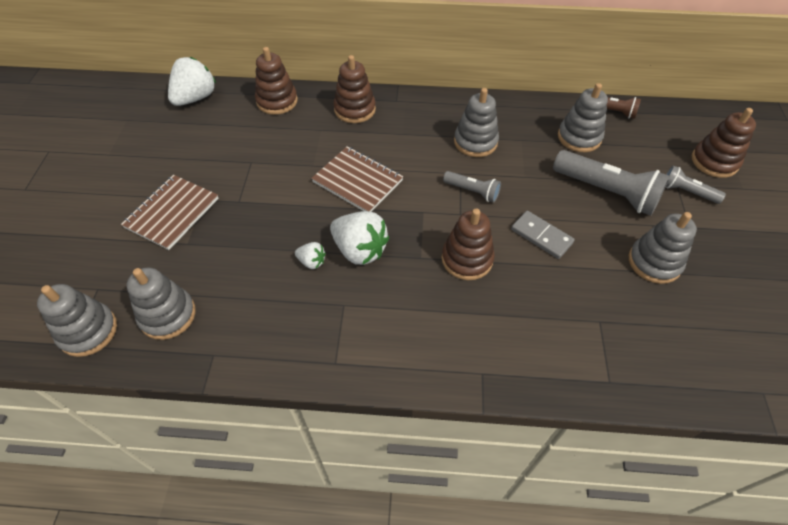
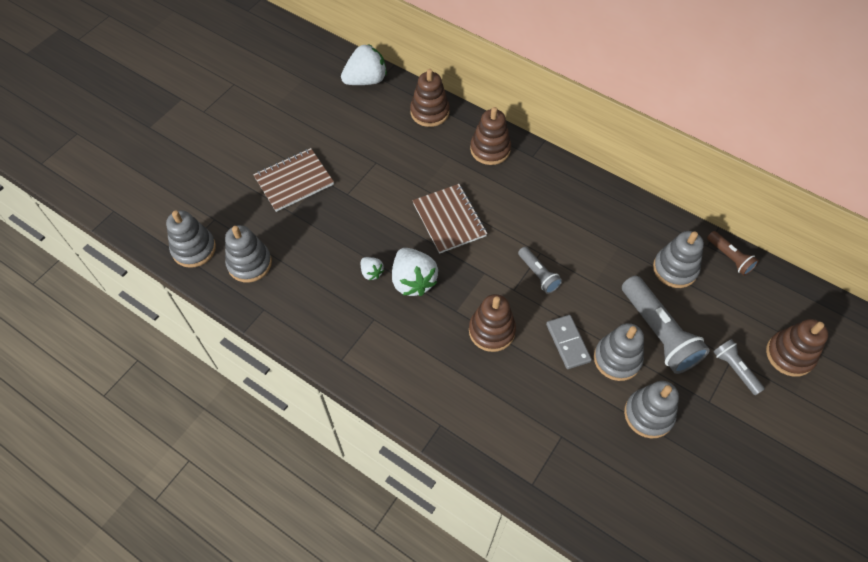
camera: 30 degrees right, 5 degrees up
(475, 142) = (574, 229): grey stacking toy -> grey stacking toy (617, 359)

